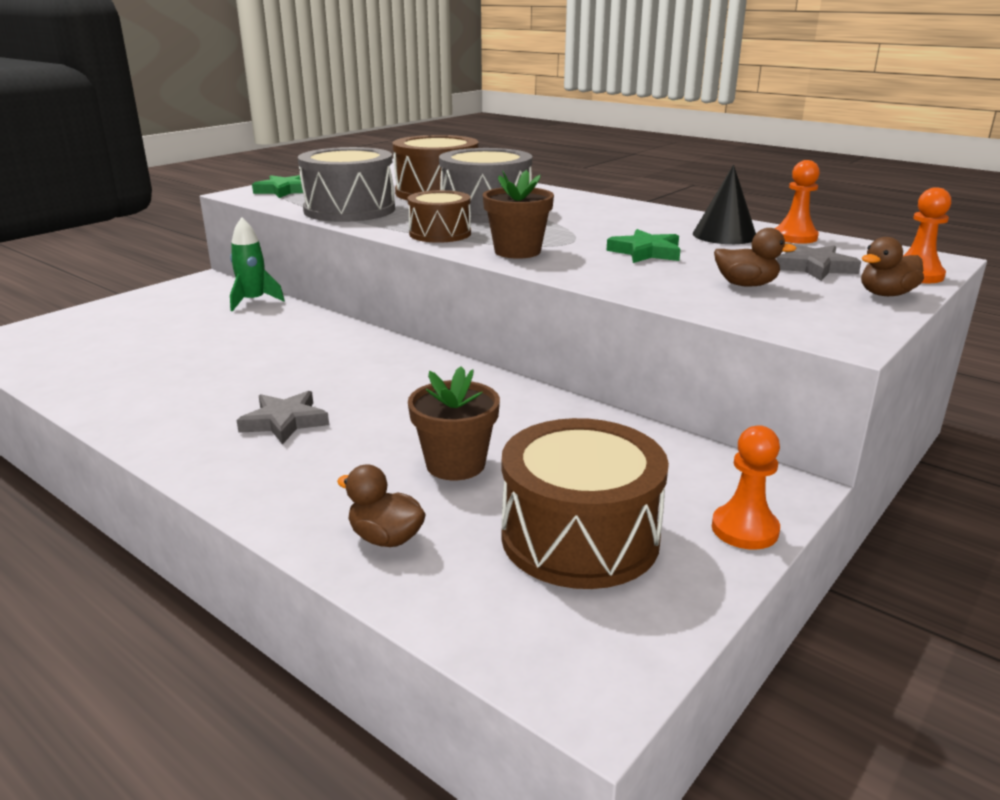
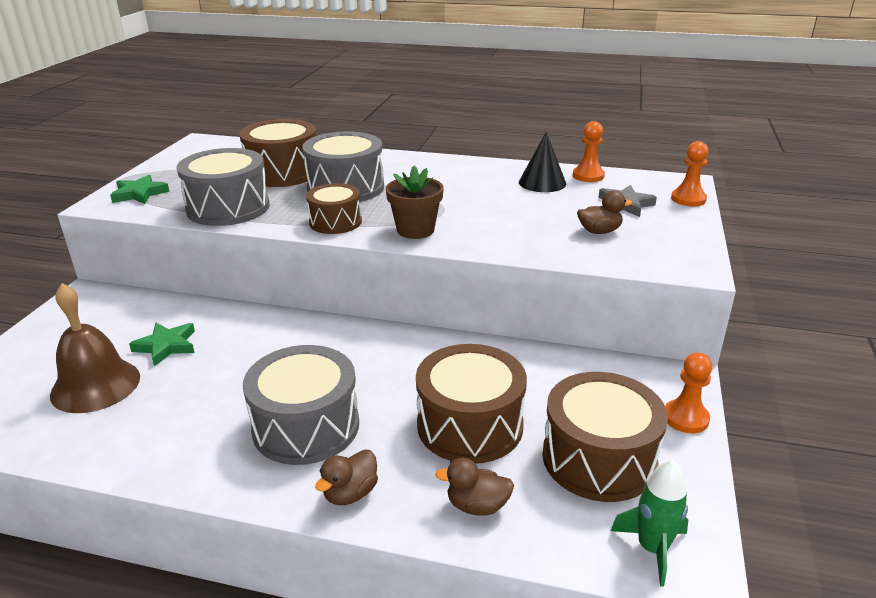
camera: 25 degrees left, 5 degrees up
(139, 346) = (95, 385): none -> brown bell
(253, 301) = (158, 307): green rocket -> green rocket (652, 548)
(285, 422) = (306, 426): grey star -> grey drum
(455, 464) = (470, 425): brown flower pot -> brown drum
(646, 252) = (507, 212): green star -> green star (166, 346)
(886, 294) = (686, 222): brown duck -> brown duck (350, 493)

